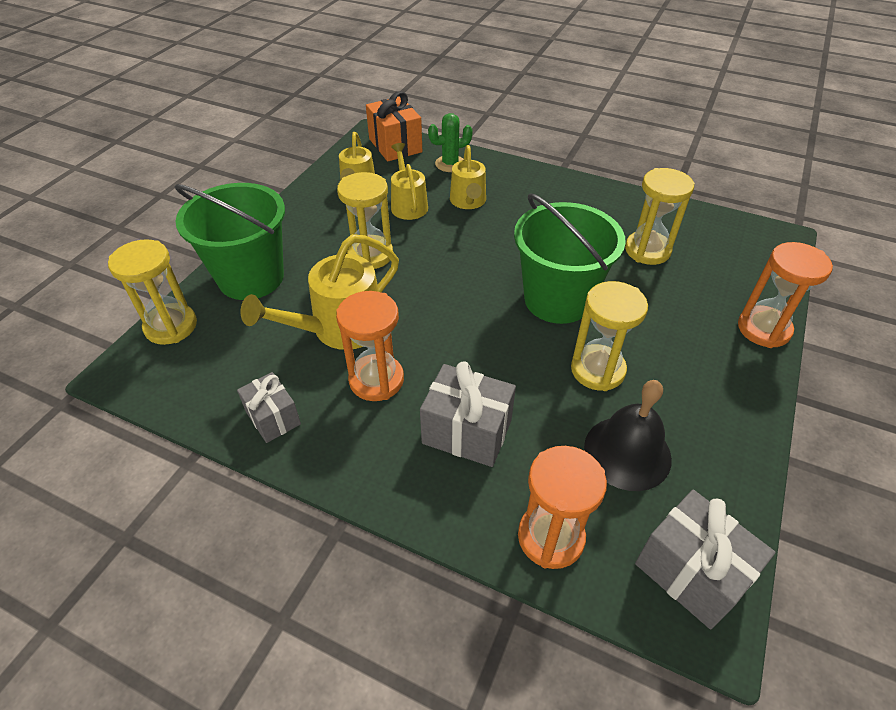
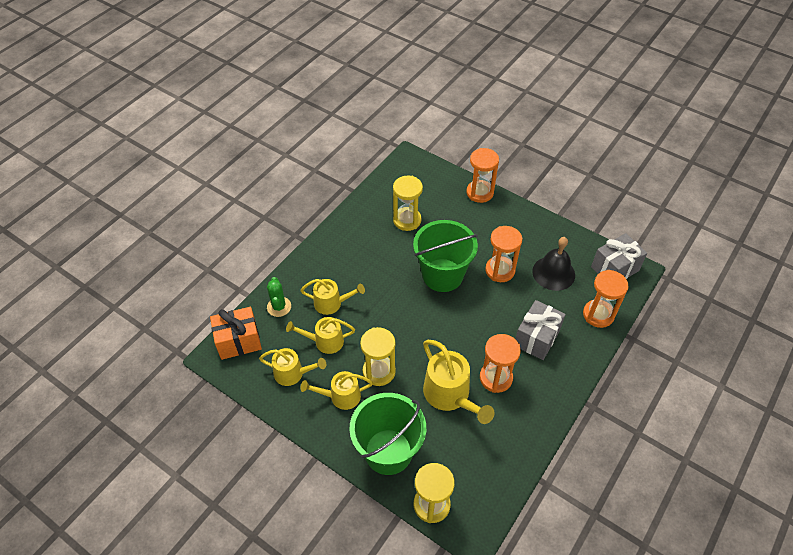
camera: 80 degrees left, 5 degrees up
(273, 418) = (519, 435): grey gift -> none
(329, 228) = (340, 396): none -> yellow watering can
(597, 370) = (500, 270): yellow hourglass -> orange hourglass

